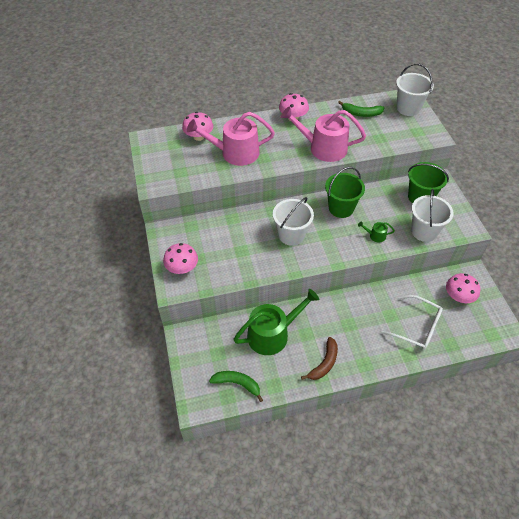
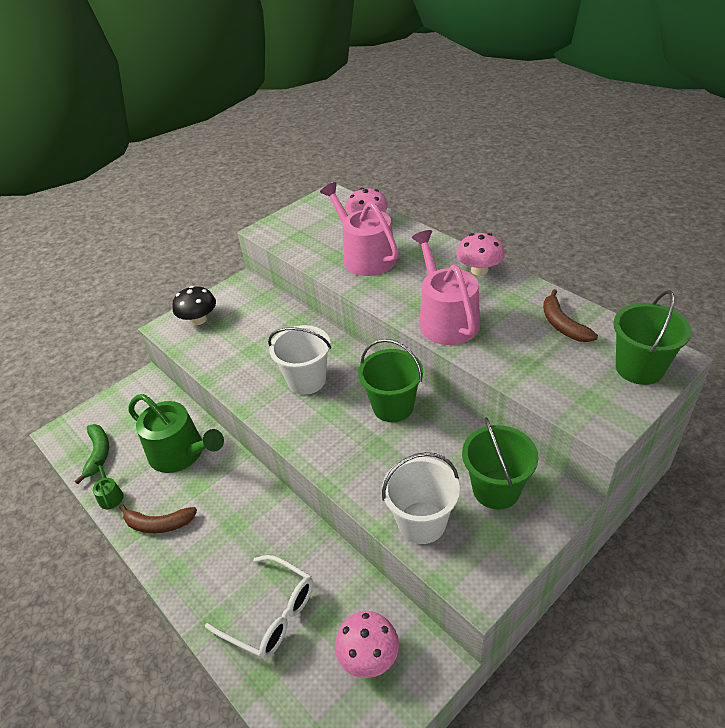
camera: 65 degrees right, 10 degrees down
(182, 268) = (199, 320): pink mushroom -> black mushroom
(361, 113) = (562, 324): green banana -> brown banana
(375, 236) = (367, 465): green watering can -> green watering can (110, 496)
(408, 108) = (639, 368): white bucket -> green bucket
(417, 327) = (271, 614): white glasses -> white glasses turned 60 degrees counterclockwise

